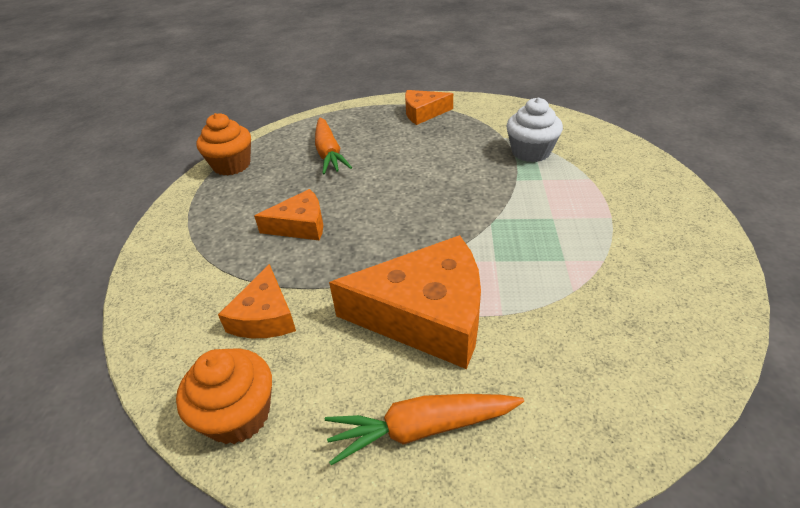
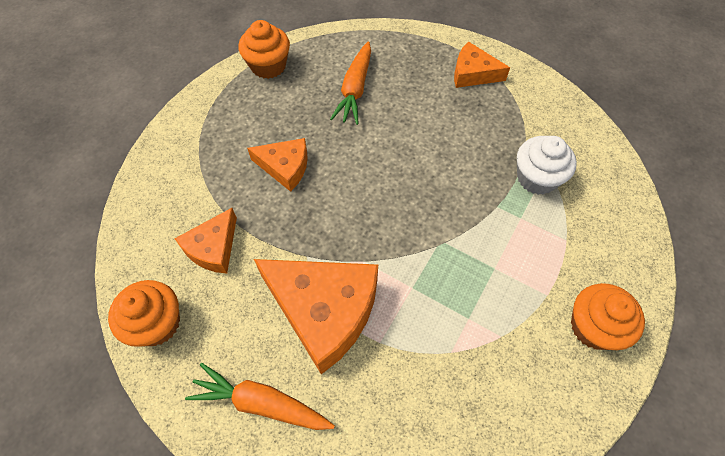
camera: 25 degrees right, 20 degrees up
(667, 221) = (593, 327): none -> orange cupcake

